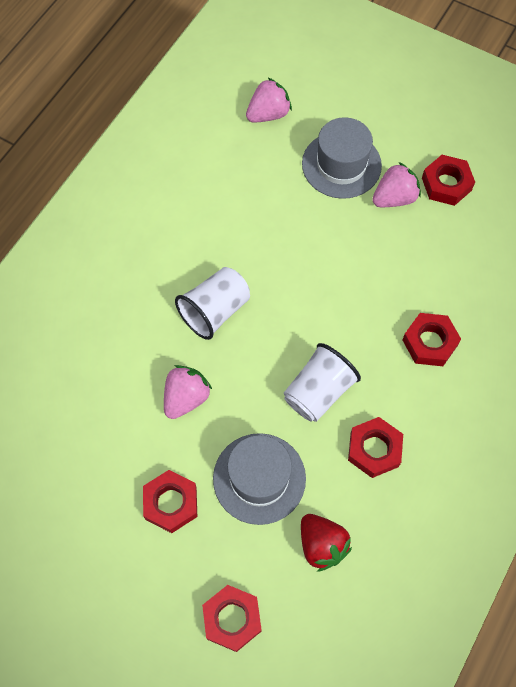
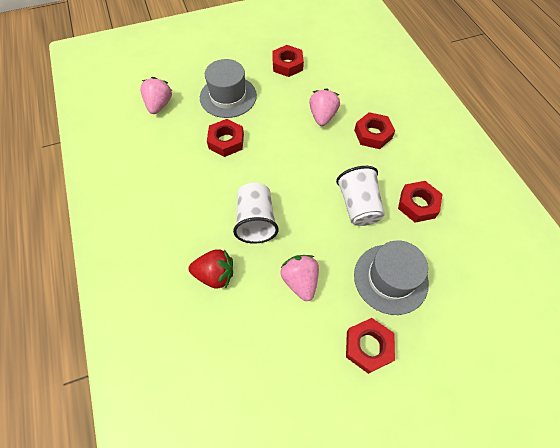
camera: 50 degrees left, 5 degrees down
(232, 619) = (479, 367): red nut -> red nut (226, 141)
(322, 545) = (461, 275): red strawberry -> red strawberry (215, 275)
(394, 198) = (272, 89): pink strawberry -> pink strawberry (322, 116)

